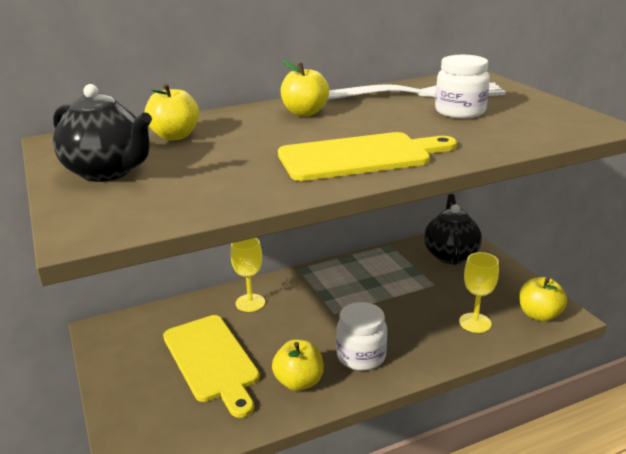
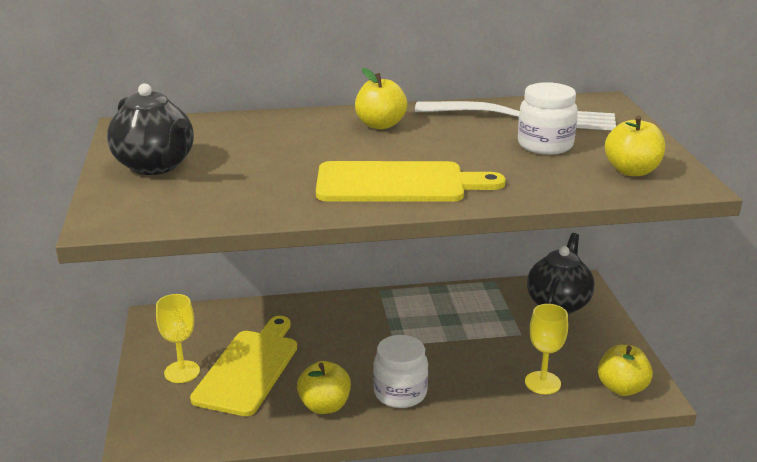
camera: 15 degrees right, 0 degrees up
(175, 136) = (237, 135): yellow apple -> yellow apple (632, 171)
(212, 360) = (249, 368): yellow cutting board -> yellow cutting board turned 150 degrees counterclockwise
(250, 303) = (312, 318): yellow goblet -> yellow goblet (182, 372)

